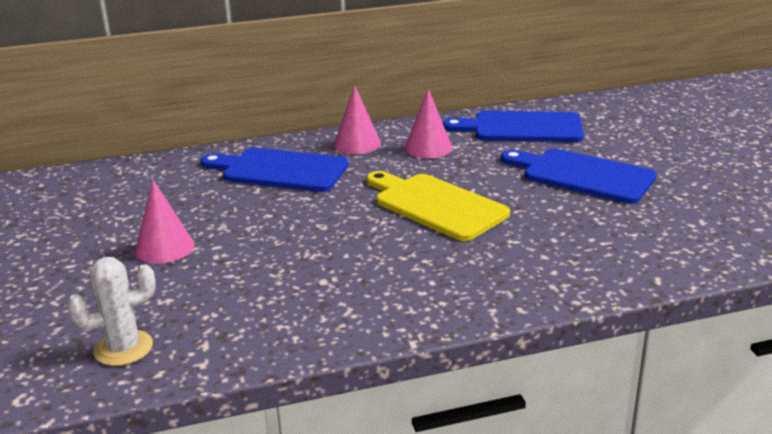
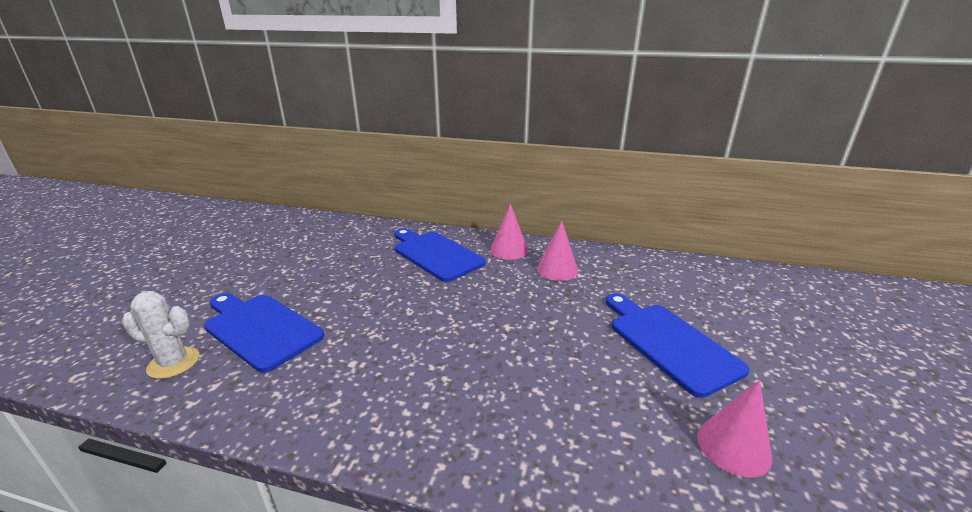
camera: 30 degrees right, 0 degrees up
(164, 248) = (299, 289): pink cone -> pink cone (733, 446)
(436, 205) = (509, 325): yellow cutting board -> none
(521, 128) = (653, 275): blue cutting board -> blue cutting board (260, 328)

